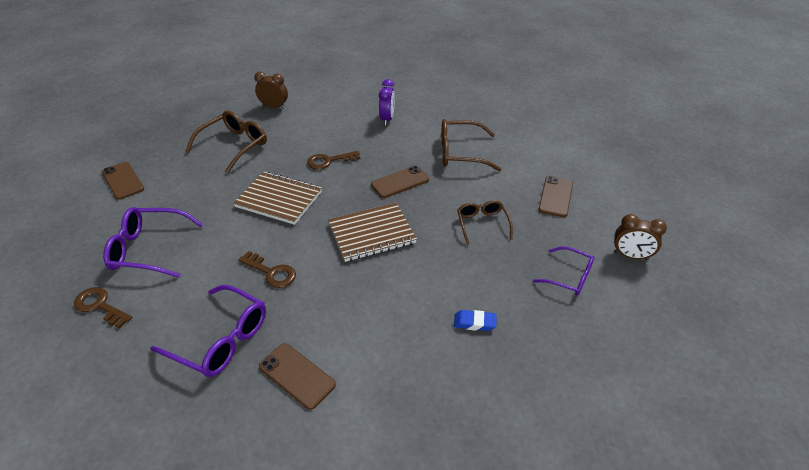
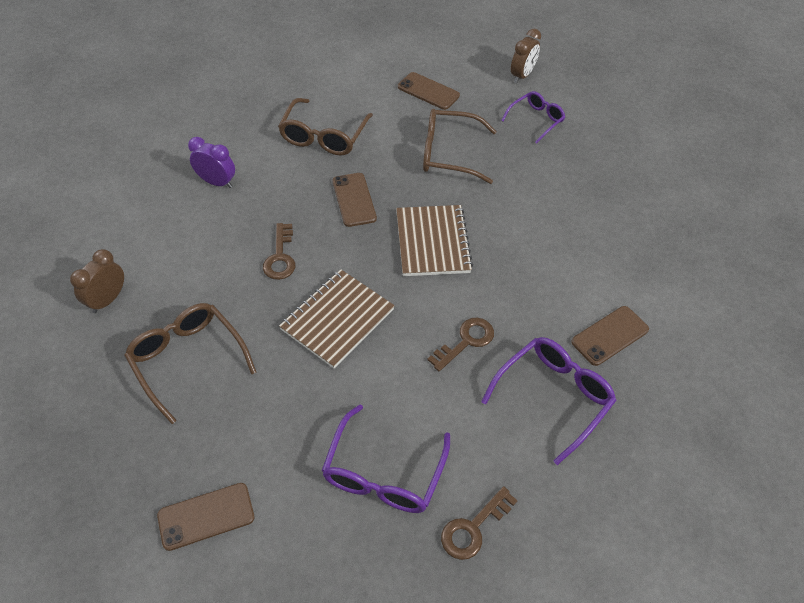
camera: 75 degrees left, 10 degrees up
(474, 323) = (573, 195): blue eraser -> none
(482, 224) = (449, 154): brown glasses -> brown glasses, size x1.56

